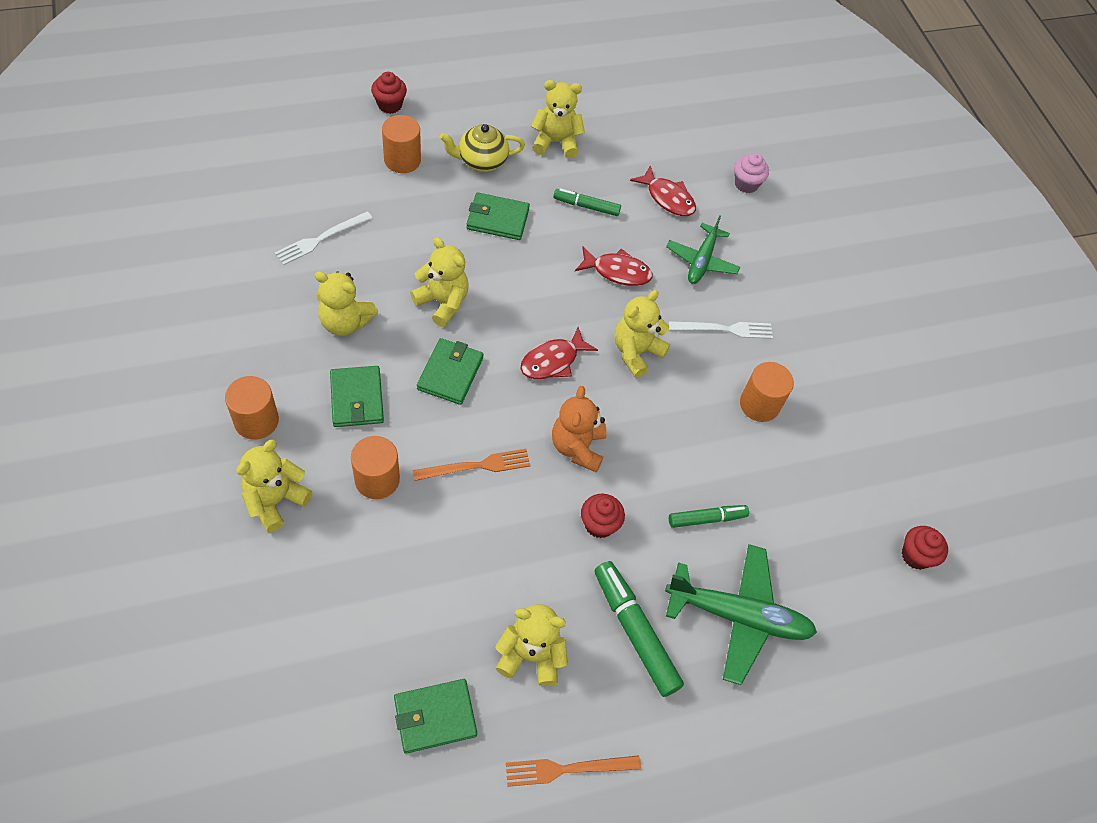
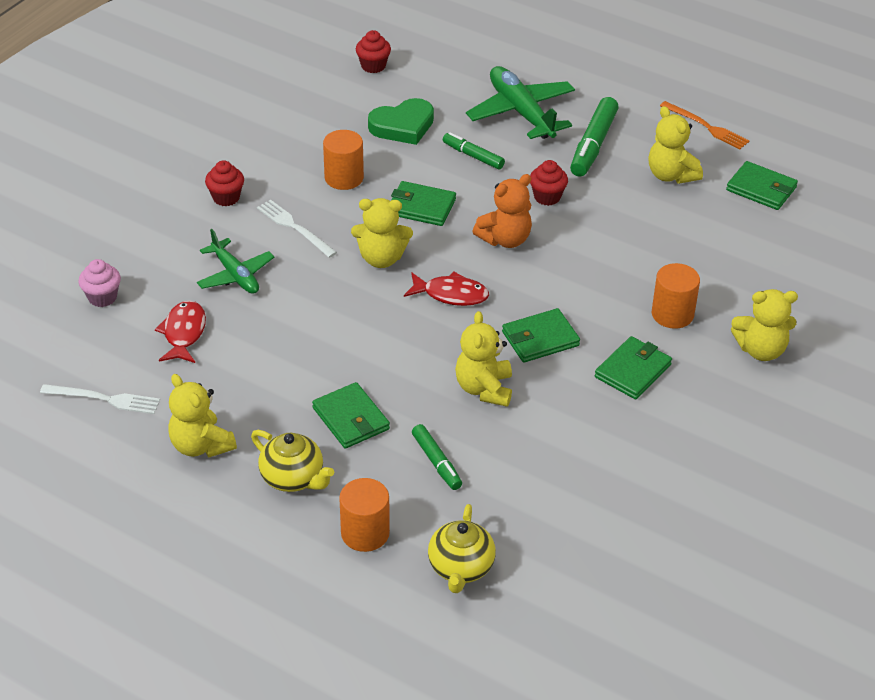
camera: 125 degrees left, 15 degrees down
(256, 421) = (728, 408): orange cylinder -> none
(321, 239) = (528, 512): white fork -> white fork (104, 399)
(325, 178) = (461, 568): none -> yellow teapot
(345, 322) = (582, 429): yellow teddy bear -> none
(389, 105) = (304, 602): red cupcake -> red cupcake (226, 198)
(476, 466) = (591, 276): orange fork -> none
(586, 206) = (261, 375): green marker -> green marker (436, 462)
(617, 271) = (312, 313): red fish -> none
(673, 425) = (421, 207): none -> green wallet
(701, 261) = (235, 275): green plane -> green plane turned 75 degrees clockwise
(797, 502) = (403, 126): none -> green heart

